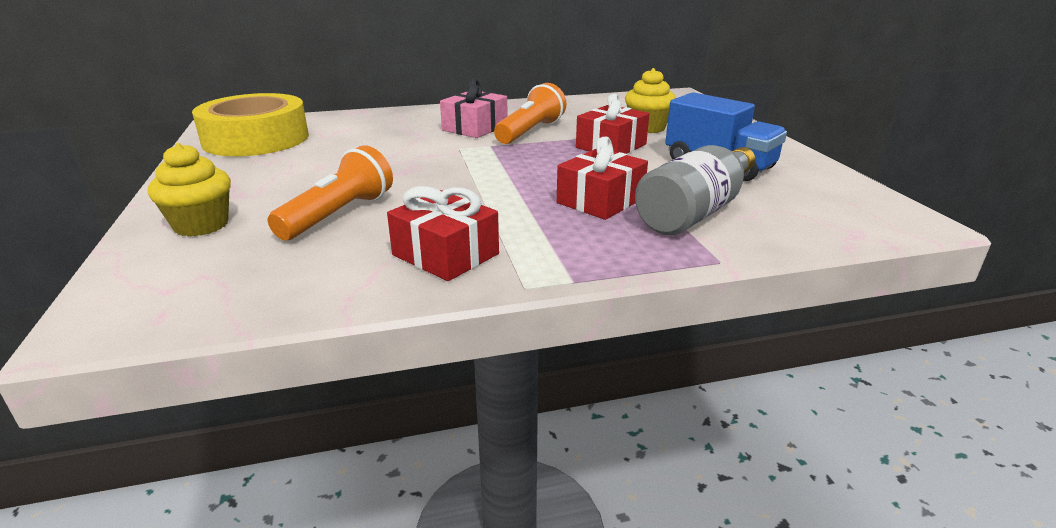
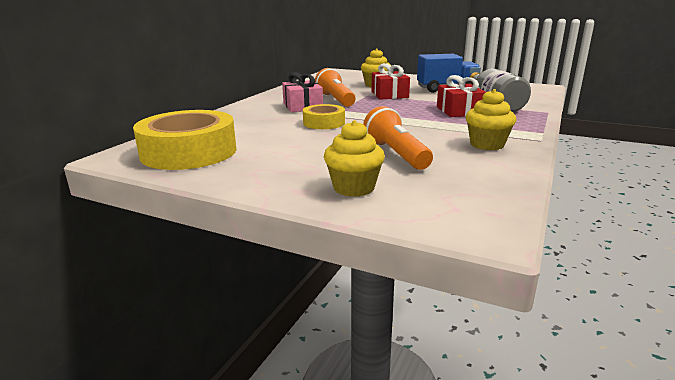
camera: 50 degrees left, 5 degrees down
(421, 153) = (324, 123): none -> yellow tape
(445, 254) = (487, 145): red gift -> yellow cupcake

